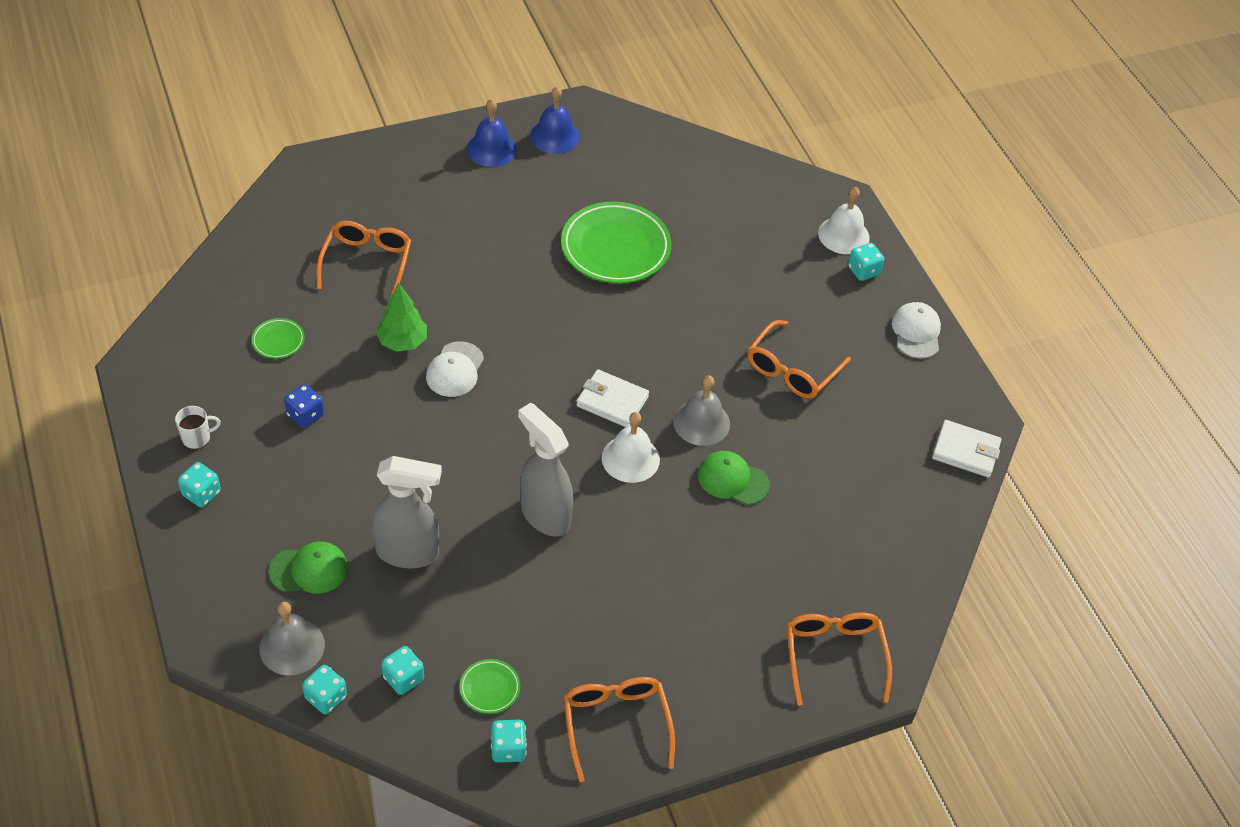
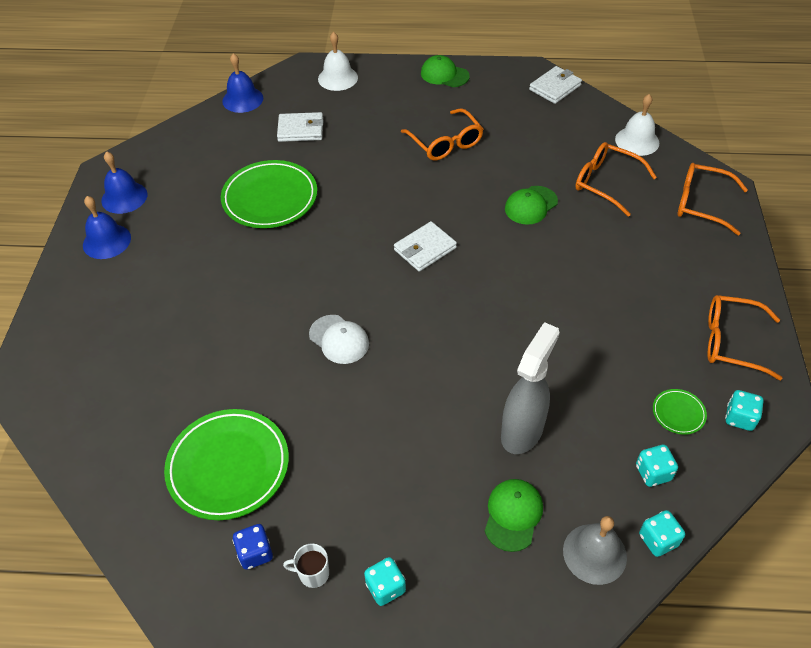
camera: 60 degrees left, 0 degrees up
(197, 438) = (313, 573): white mug -> white mug turned 90 degrees counterclockwise
(278, 340) = (228, 466): green plate -> green plate, size x2.25
(305, 415) = (332, 468): blue dice -> blue dice (255, 553)
(367, 263) = (177, 368): orange glasses -> orange glasses (606, 183)
(402, 342) = (287, 368): green tree -> none
(544, 515) = (519, 325): grey spray bottle -> none
(630, 458) = (486, 255): white bell -> white bell (637, 141)
(701, 422) = (470, 205): grey bell -> none
(735, 234) = (300, 130): none -> white wallet
(754, 167) = (242, 99): none -> blue bell
(863, 271) = (376, 80): turquoise dice -> none
(916, 332) = (444, 74): white cap -> green cap

